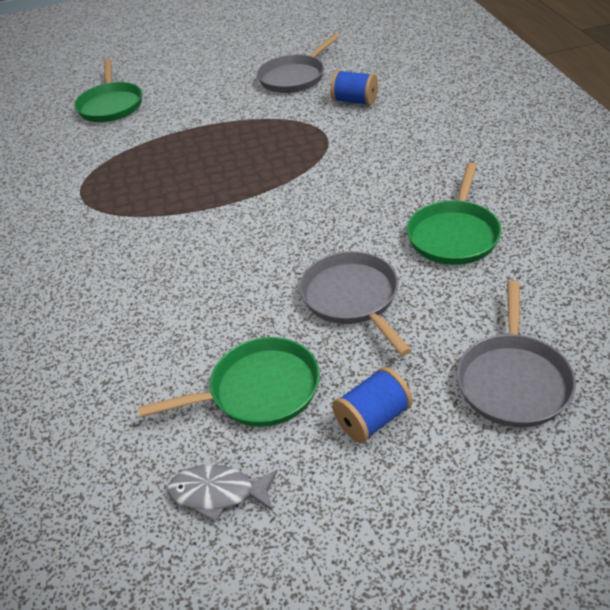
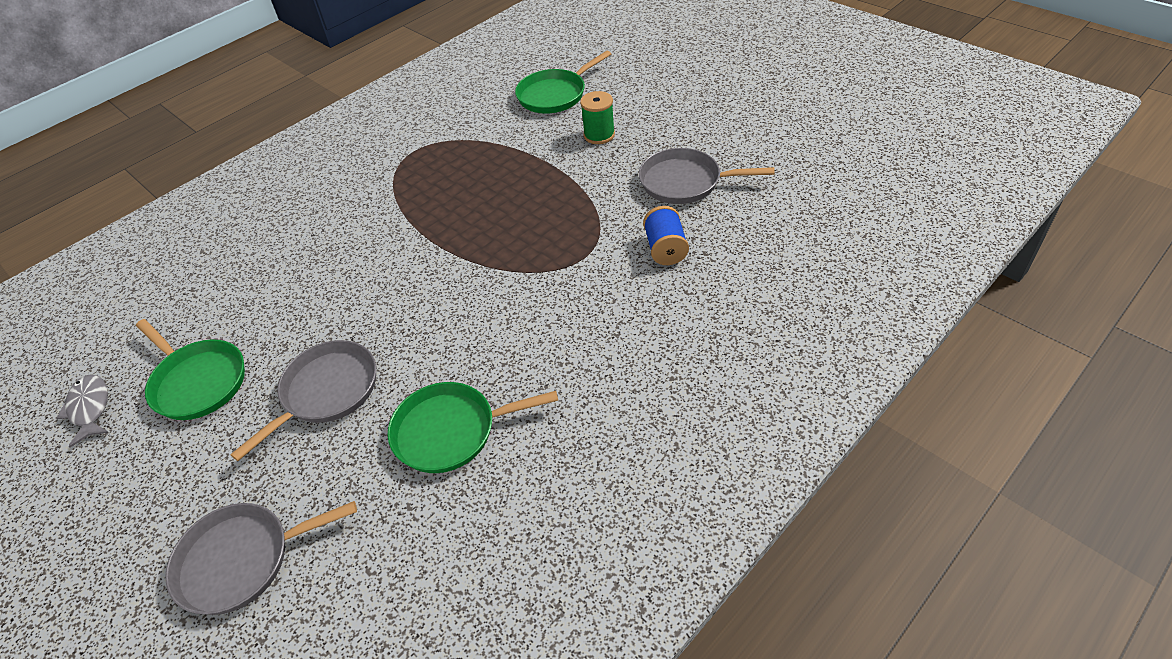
camera: 60 degrees right, 5 degrees up
(193, 98) = (599, 135): none -> green spool
(373, 419) = (177, 471): blue spool -> none

